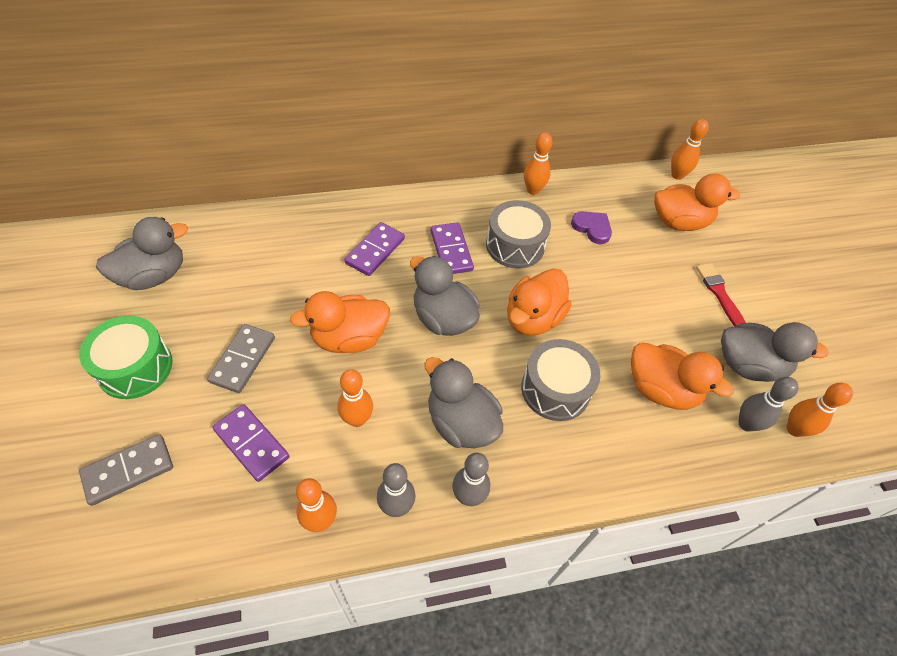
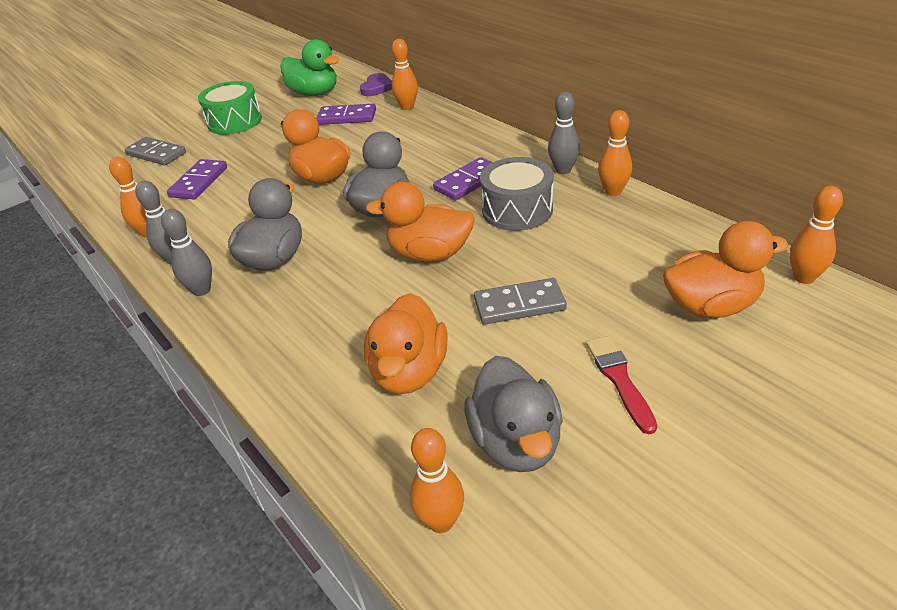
camera: 70 degrees right, 15 degrees down
(153, 276) = (314, 93): grey duck -> green duck
(242, 359) = (268, 149): grey domino -> grey domino (519, 304)
(357, 419) = (246, 211): orange bowling pin -> orange bowling pin (407, 107)
(375, 251) = (426, 150): purple domino -> purple domino (347, 117)
(555, 389) = (351, 297): grey drum -> none
(592, 228) = (606, 246): purple heart -> purple heart (377, 88)
(679, 222) = (711, 306): orange duck -> orange duck turned 75 degrees counterclockwise
(719, 294) = (619, 380): red brush -> red brush turned 60 degrees counterclockwise
(746, 424) = (413, 465): grey bowling pin -> grey bowling pin (563, 170)

